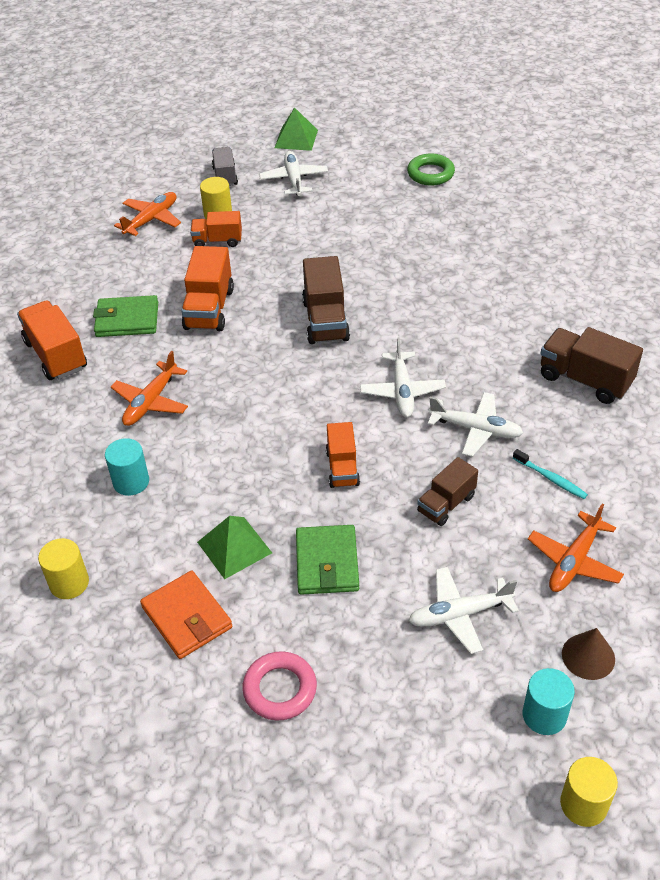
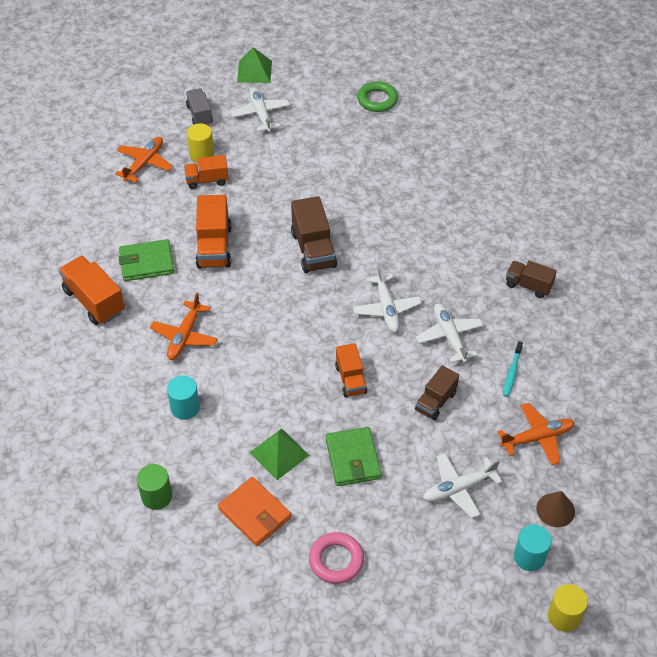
camera: 10 degrees left, 5 degrees up
(69, 583) = (156, 496): yellow cylinder -> green cylinder
(476, 429) = (449, 336): white plane -> white plane turned 120 degrees counterclockwise
(551, 478) = (512, 372): turquoise toothbrush -> turquoise toothbrush turned 75 degrees clockwise
(574, 561) = (537, 438): orange plane -> orange plane turned 135 degrees counterclockwise
(585, 380) = (528, 285): brown truck -> brown truck, size x0.64

